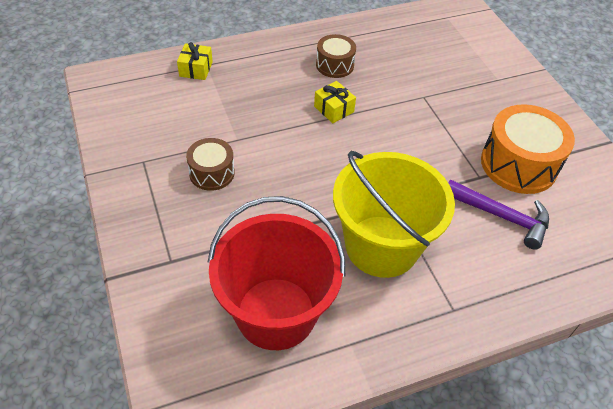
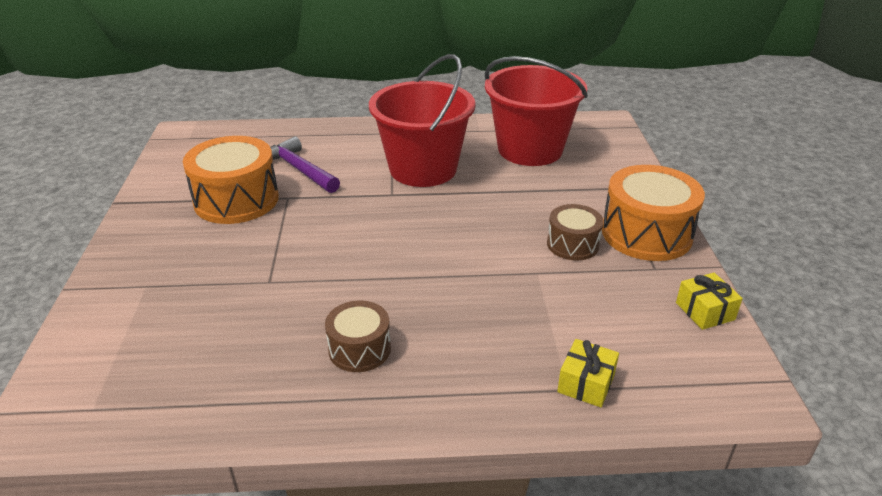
camera: 160 degrees left, 15 degrees down
(145, 199) = (646, 234): none -> orange drum
(334, 109) = (399, 286): yellow gift -> yellow gift (705, 311)
(381, 246) = (423, 169): yellow bucket -> red bucket

